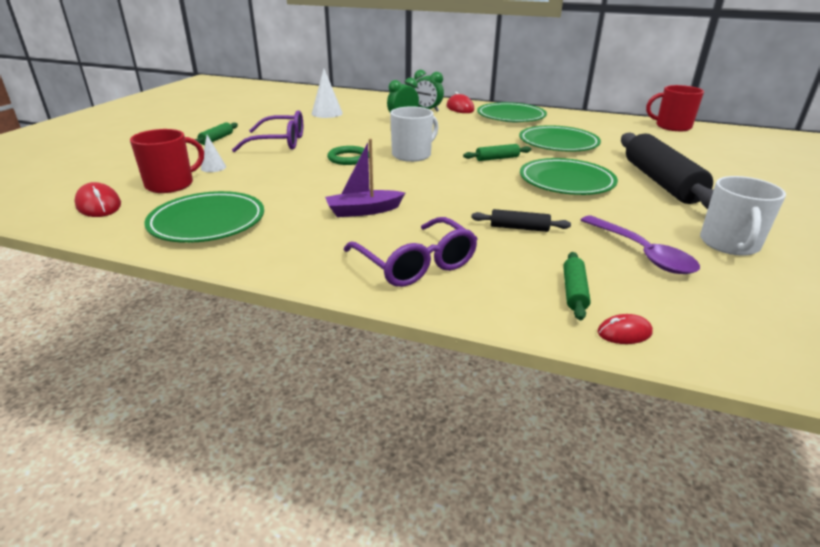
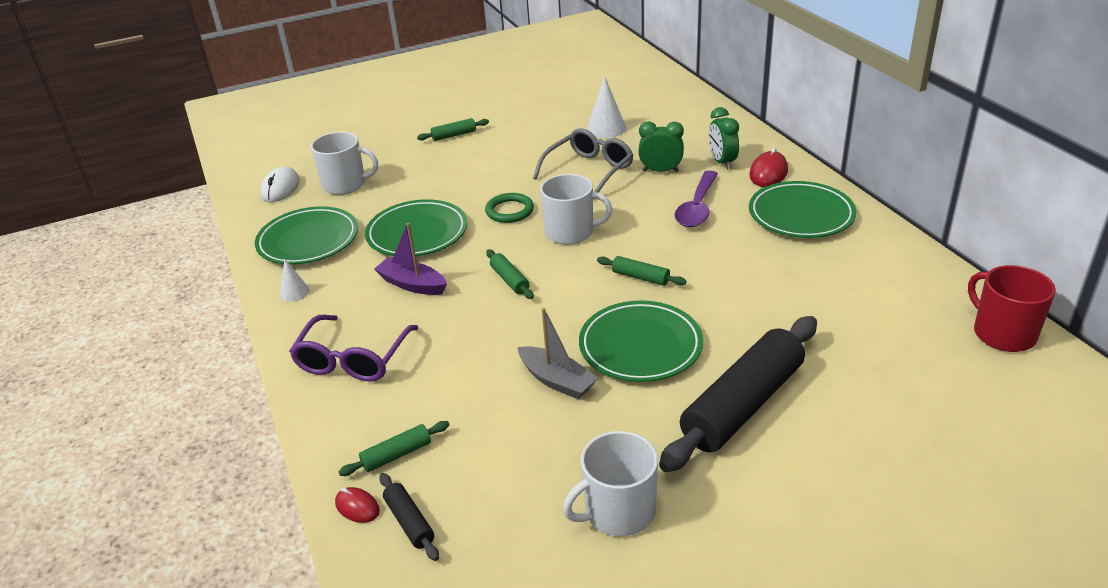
camera: 50 degrees right, 5 degrees up
(99, 205) = (280, 188): red mouse -> white mouse
(171, 184) = (345, 184): red mug -> white mug
(213, 167) = (398, 175): white cone -> white cone (294, 292)
(279, 142) = (492, 161): purple glasses -> none
(359, 130) = (589, 170): none -> grey glasses
(427, 185) = (509, 280): none -> green rolling pin
(519, 228) = (483, 373): black rolling pin -> black rolling pin (409, 522)
(558, 143) = (758, 287): green plate -> green plate (417, 233)
(565, 212) = (557, 380): none -> grey boat
(642, 253) = (520, 463): purple spoon -> purple spoon (697, 208)

